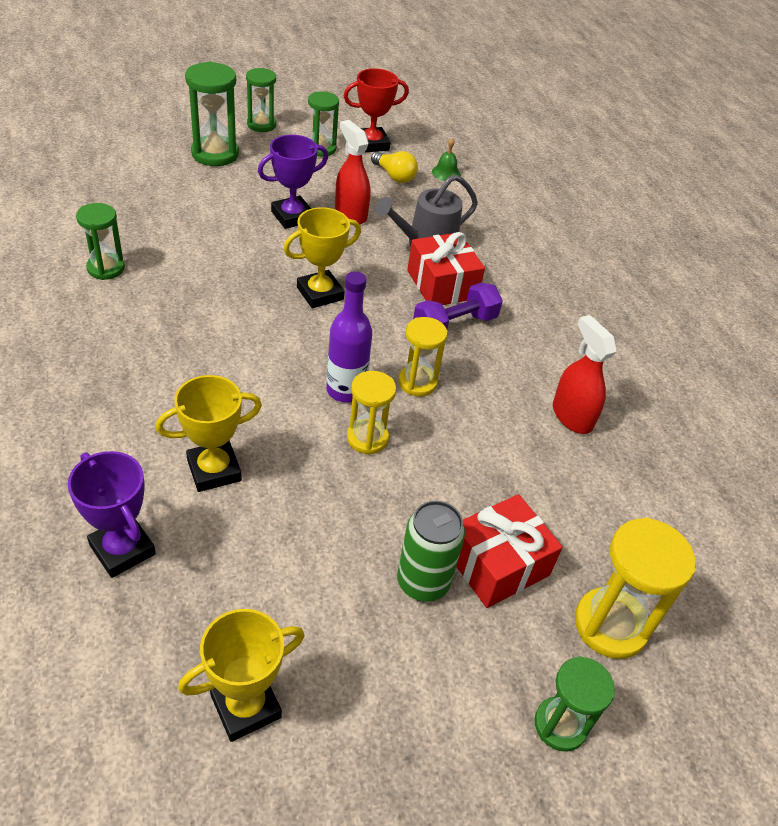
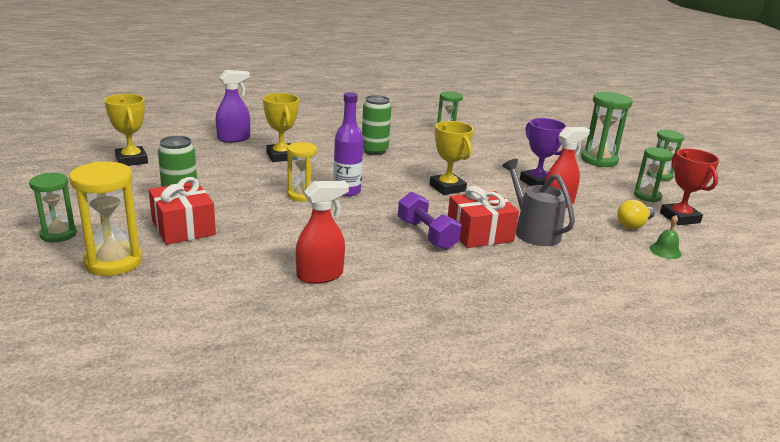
camera: 95 degrees right, 20 degrees down
(122, 549) = (234, 139): purple trophy -> purple spray bottle
(186, 355) = (374, 151): none -> green can
(417, 382) = (356, 215): yellow hourglass -> none

